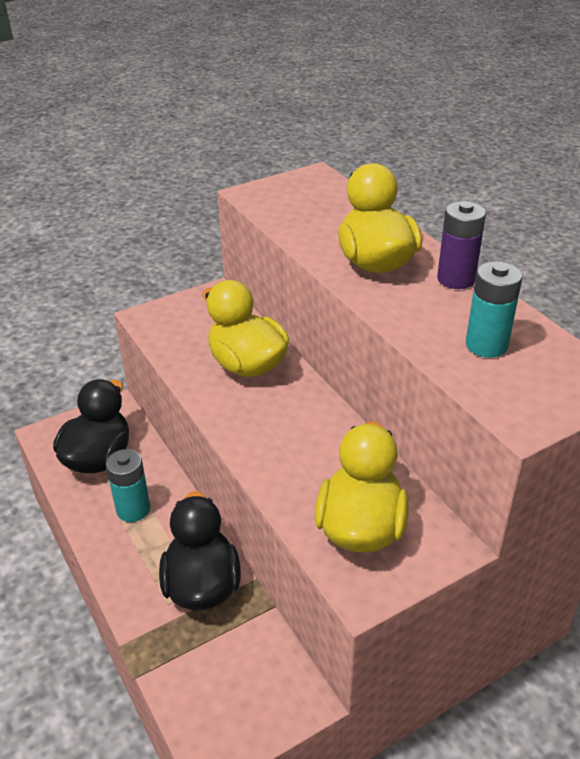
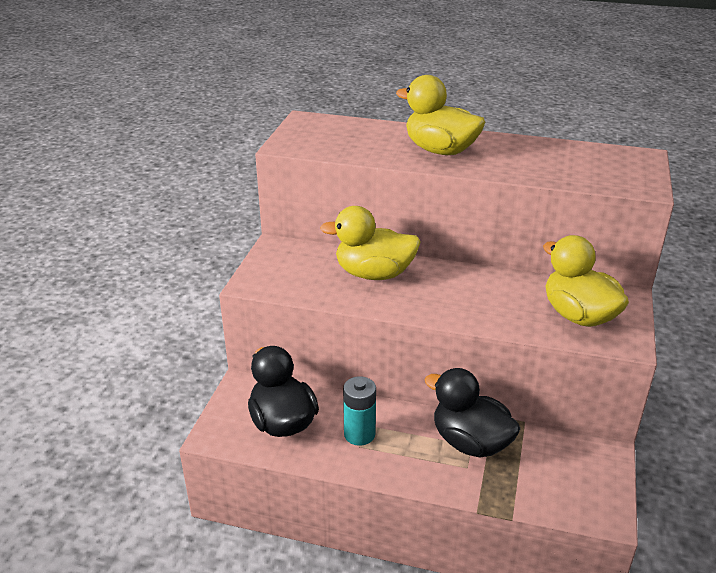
camera: 45 degrees left, 5 degrees down
(456, 279) = (497, 140): purple battery -> none
(486, 345) = (571, 164): turquoise battery -> none

